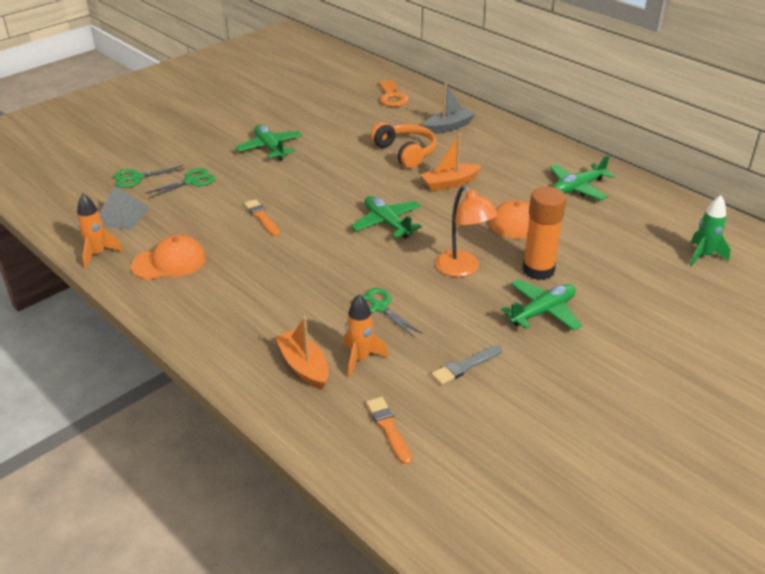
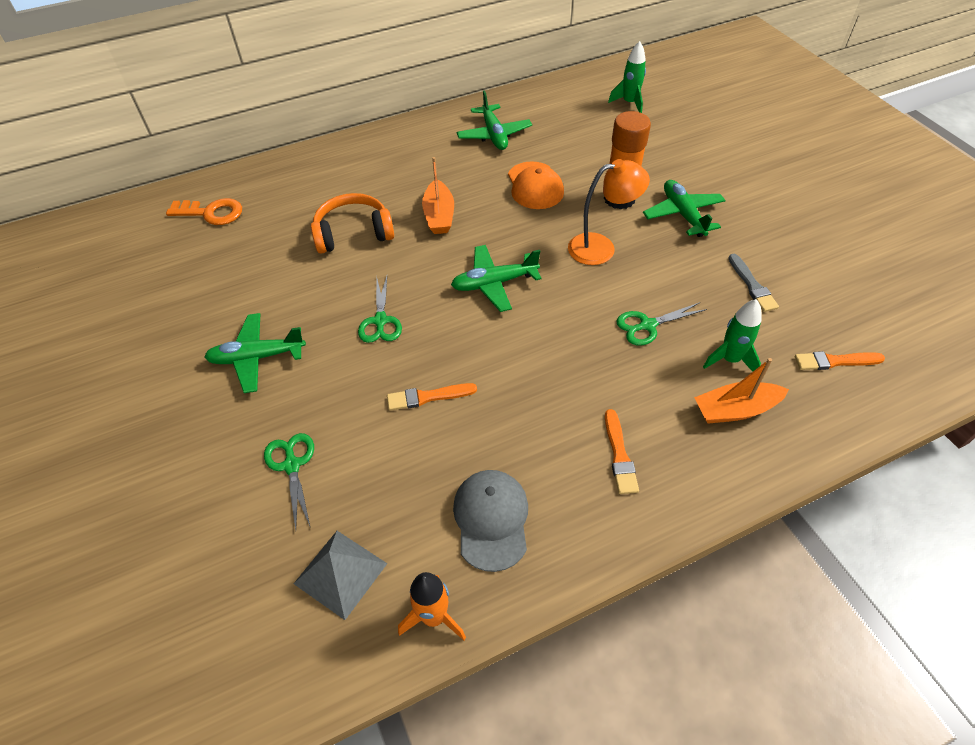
camera: 70 degrees left, 15 degrees up
(137, 178) = (237, 539): green scissors -> green scissors (380, 321)
(169, 262) = (491, 519): orange cap -> grey cap
(238, 310) = (619, 455): none -> orange brush
(360, 359) = (729, 359): orange rocket -> green rocket
(448, 127) = (320, 186): grey boat -> none

